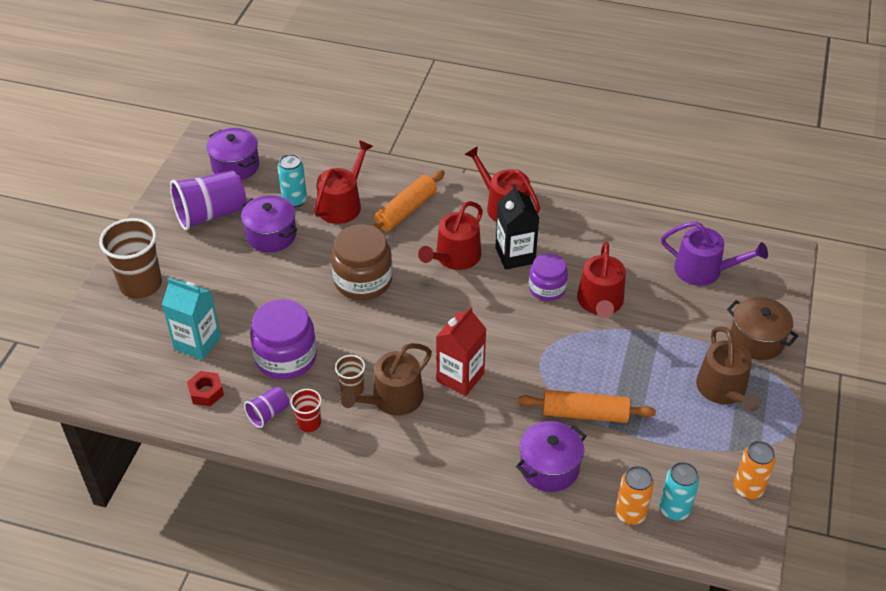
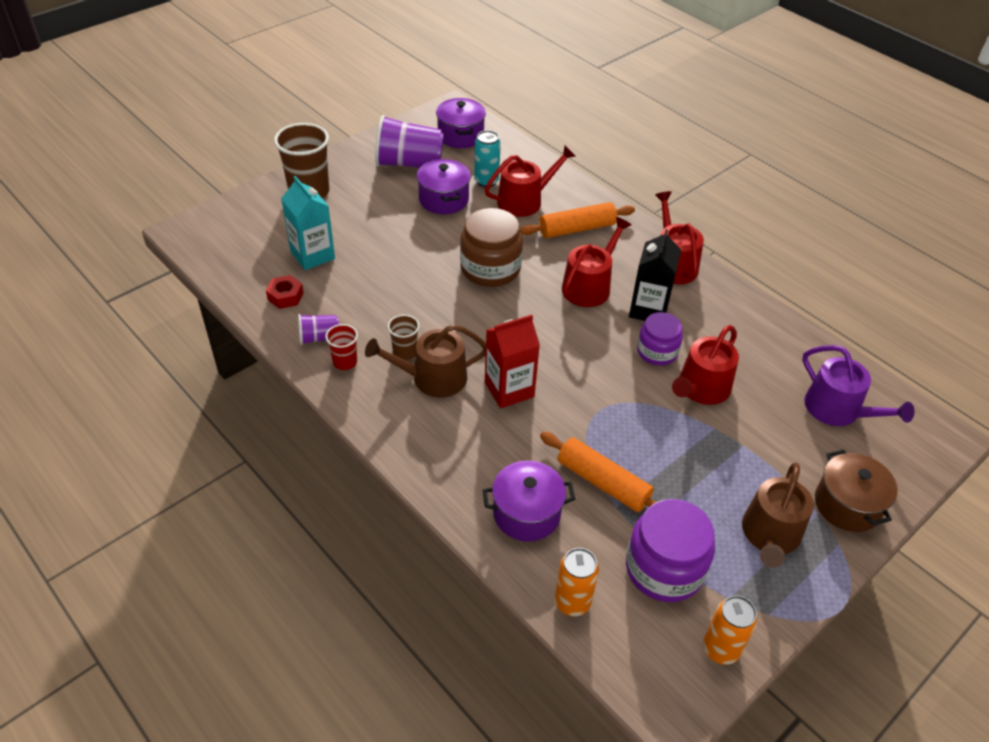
camera: 30 degrees right, 0 degrees up
(286, 357) = (372, 299): purple jar -> purple jar (664, 568)
(454, 257) = (589, 286): red watering can -> red watering can turned 150 degrees clockwise
(674, 510) = (622, 624): turquoise can -> none

